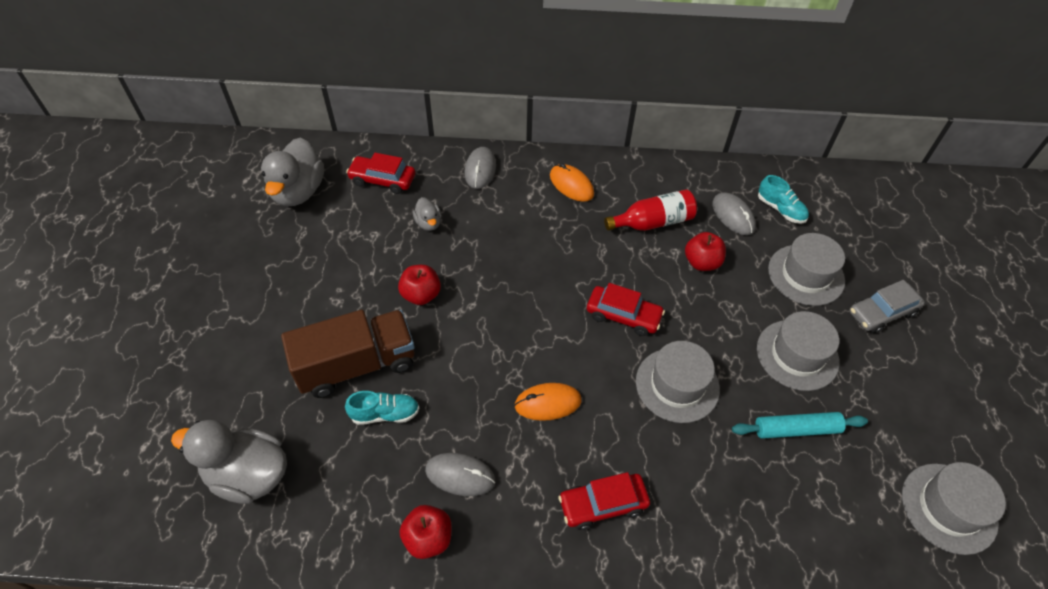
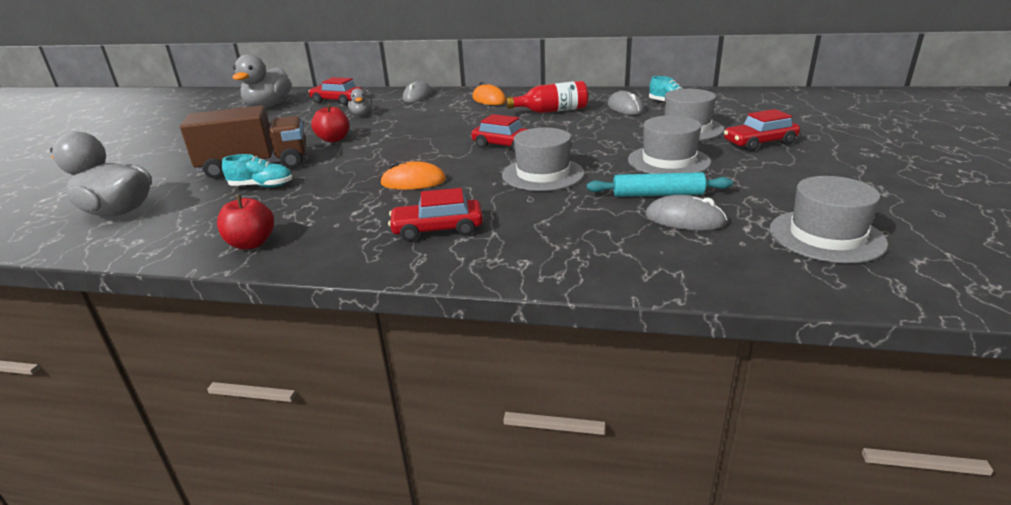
camera: 10 degrees right, 25 degrees down
(460, 475) = (307, 214): grey mouse -> grey mouse (684, 219)
(702, 262) = (589, 125): red apple -> none
(882, 313) = (759, 143): grey car -> red car

